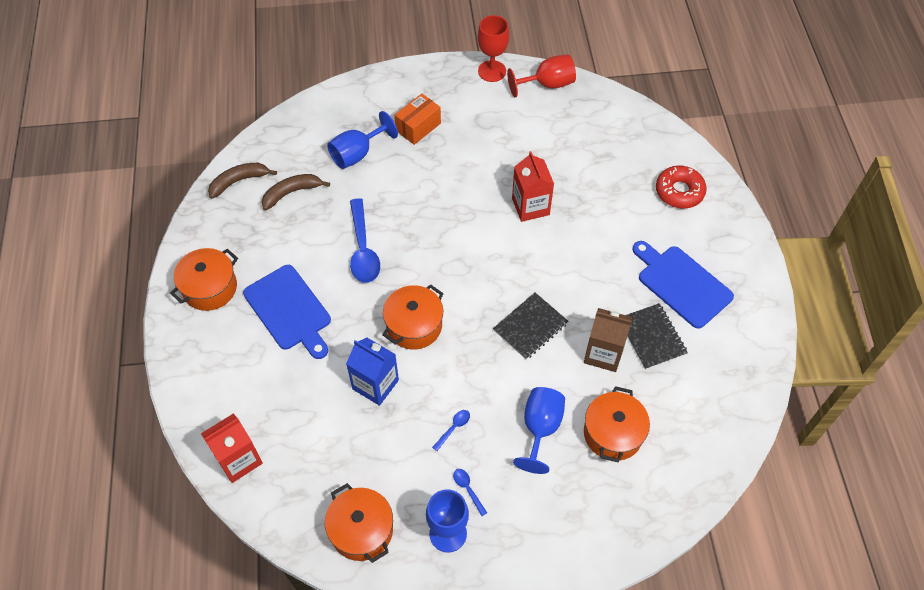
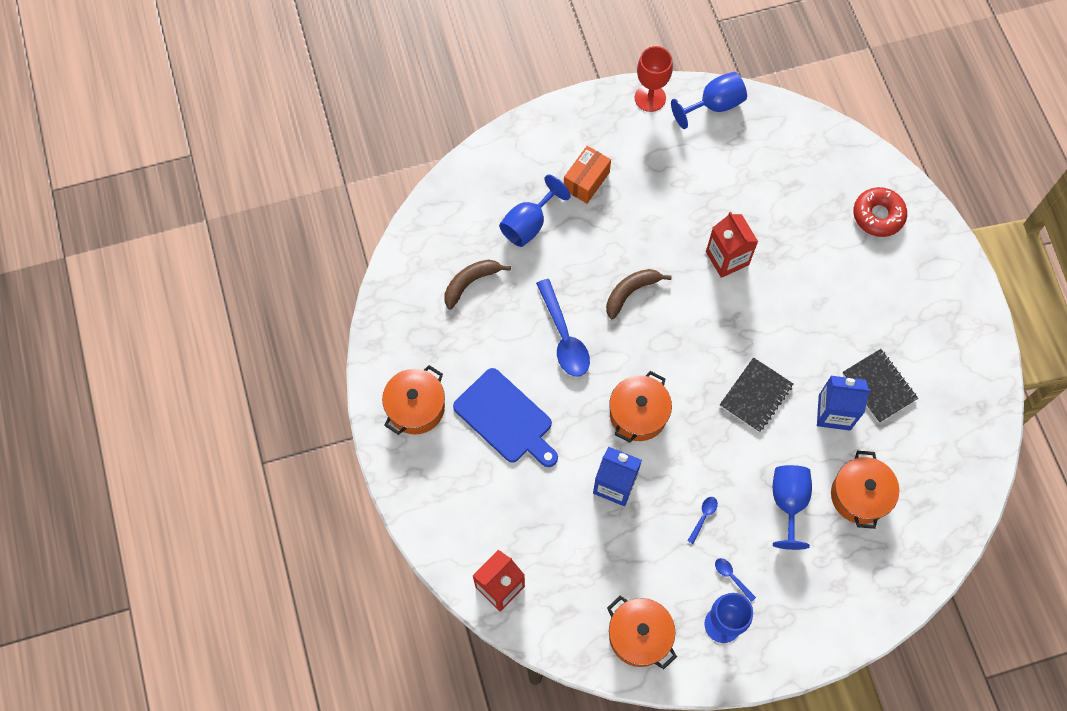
camera: 10 degrees left, 10 degrees up
(239, 181) = (410, 278): brown banana -> brown banana (631, 292)
(547, 84) = (714, 105): red goblet -> blue goblet
(603, 353) = (834, 412): brown carton -> blue carton
(681, 284) = (898, 322): blue cutting board -> none

